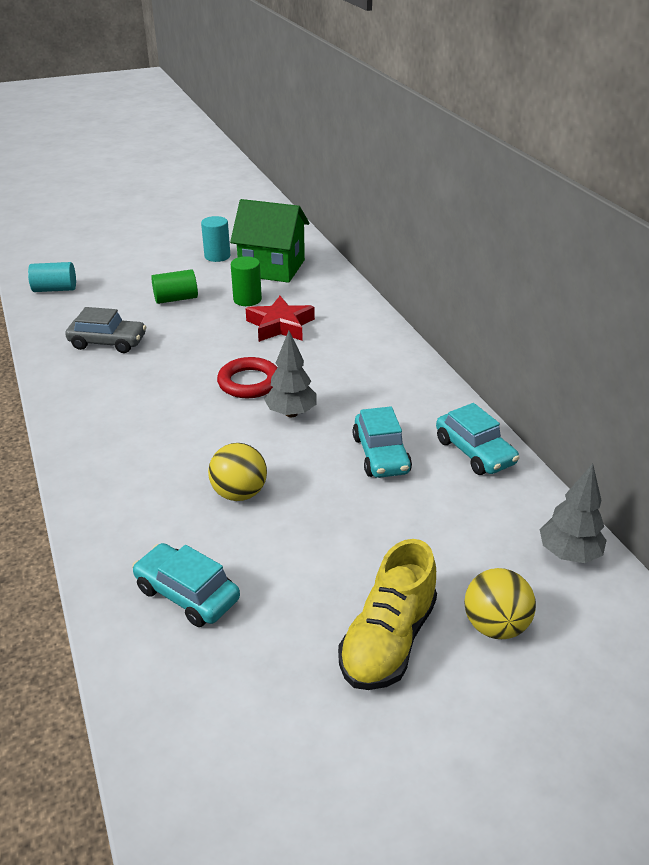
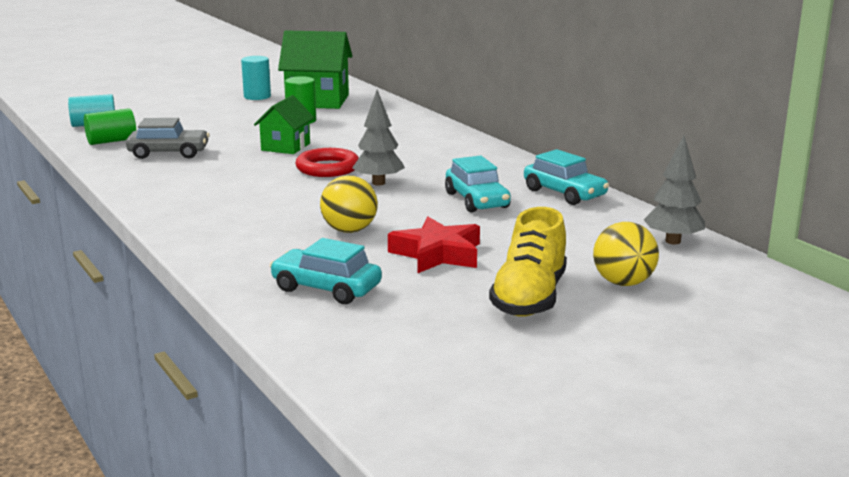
camera: 10 degrees left, 15 degrees down
(176, 299) = (227, 124): green cylinder -> green cylinder (112, 141)
(219, 342) = (285, 147): none -> green house
(280, 325) = (343, 134): red star -> red star (437, 254)

